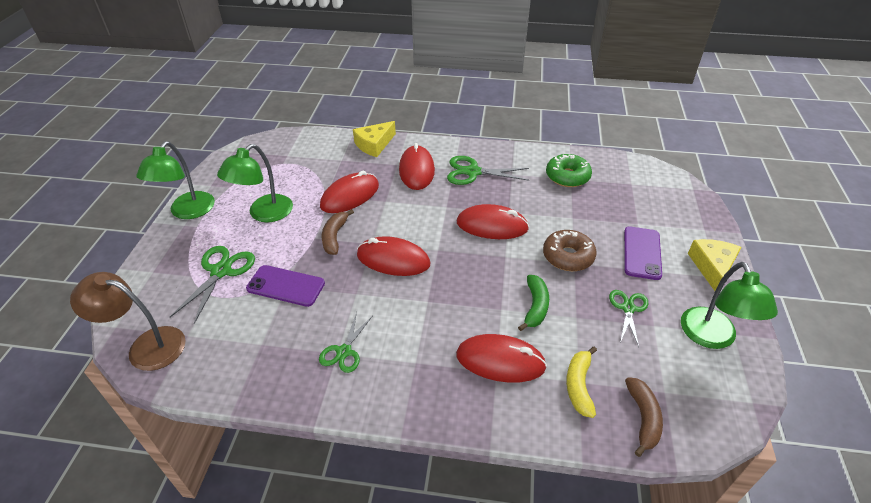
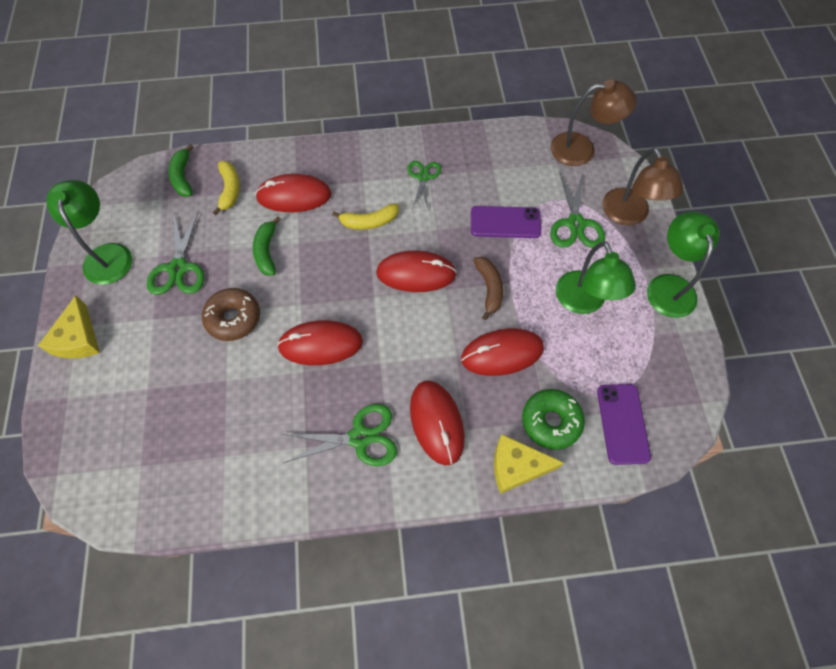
camera: 165 degrees right, 20 degrees up
(165, 268) = (629, 215): none -> brown lamp
(264, 214) = (583, 302): green lamp -> green lamp turned 150 degrees clockwise
(350, 196) = (502, 353): red mouse -> red mouse turned 45 degrees clockwise
(374, 144) = (517, 466): yellow cheese -> yellow cheese turned 120 degrees counterclockwise
(422, 314) = (369, 222): none -> yellow banana
(567, 176) = (228, 459): green donut -> green donut (551, 421)
(628, 308) = (178, 268): green scissors -> green scissors, size x1.52
(642, 253) = (151, 341): purple phone -> purple phone (622, 423)
(643, 418) = (183, 177): brown banana -> green banana

